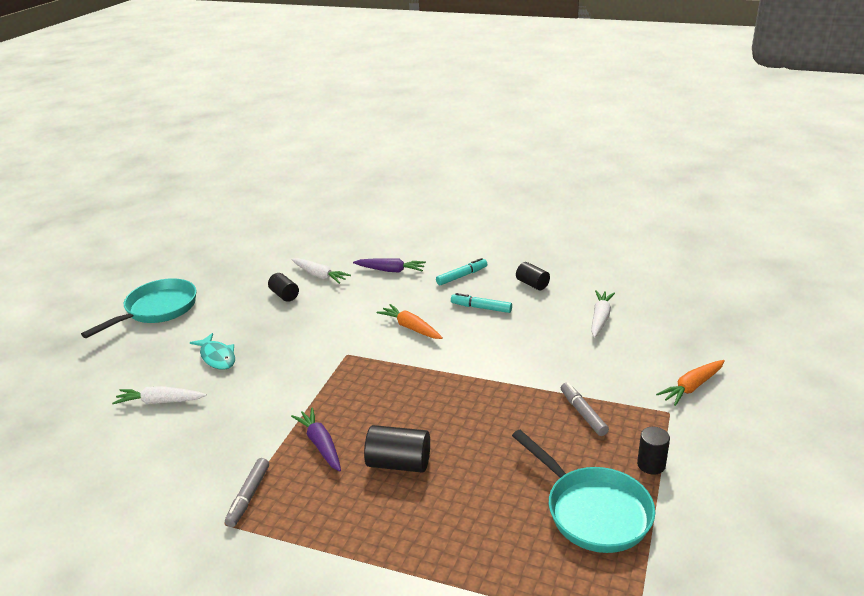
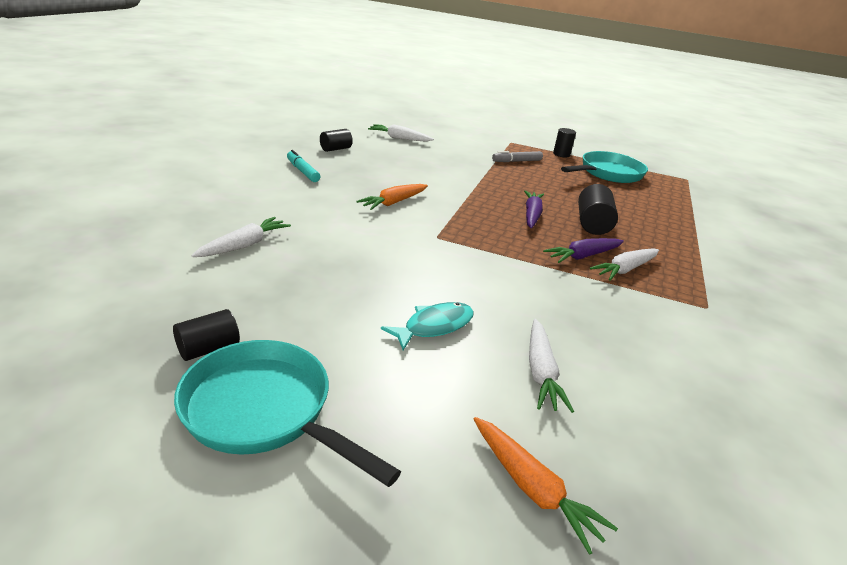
camera: 95 degrees left, 0 degrees up
(248, 496) = (668, 294): grey marker -> none
(284, 295) = (285, 273): black cylinder -> black cylinder (208, 348)
(295, 473) = (625, 269): none -> white carrot
(390, 270) = (264, 202): purple carrot -> purple carrot (531, 215)
(481, 308) = (368, 171): turquoise marker -> none
(692, 387) = (485, 133): orange carrot -> orange carrot (532, 488)

